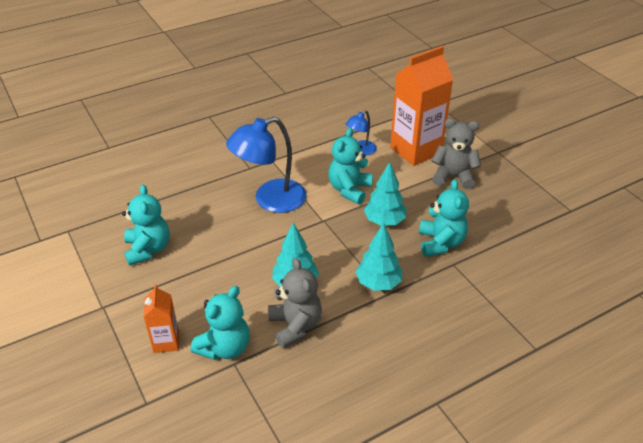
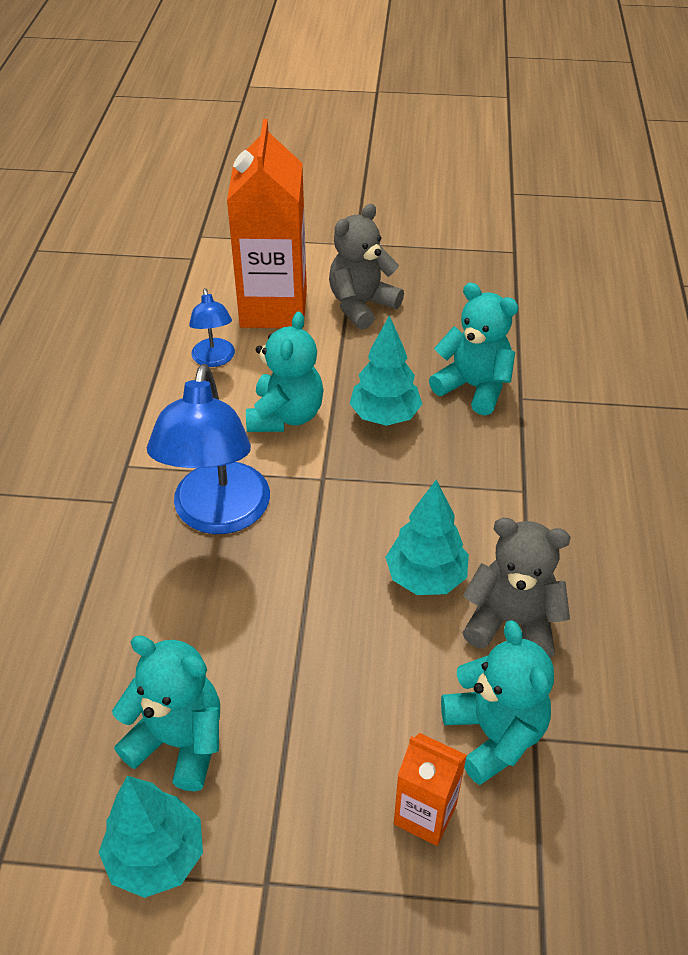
camera: 55 degrees left, 5 degrees up
(349, 189) = (285, 416): turquoise teddy bear -> turquoise teddy bear turned 135 degrees counterclockwise
(378, 283) = (498, 488): turquoise tree -> turquoise tree (156, 857)

